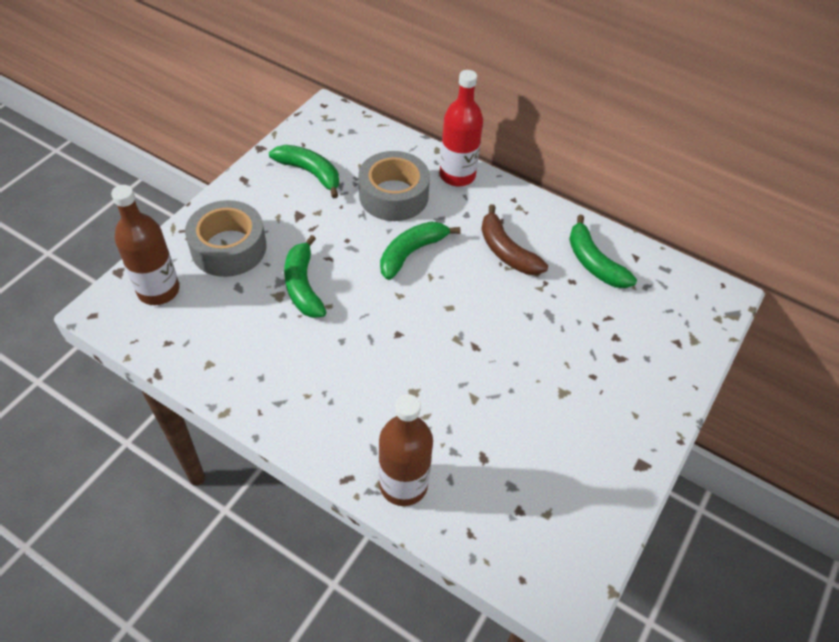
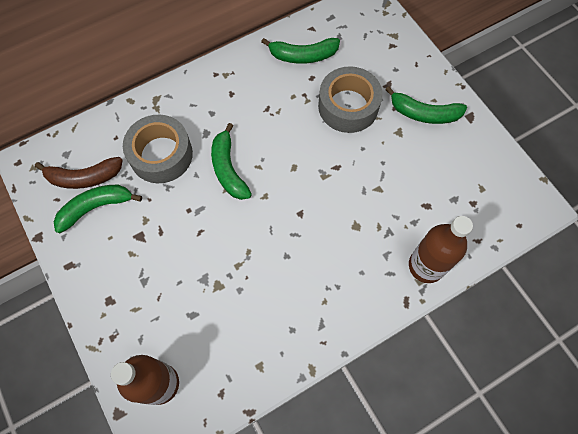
camera: 60 degrees left, 15 degrees up
(229, 248) = (144, 307): grey tape -> grey tape (348, 106)
(303, 286) = (218, 263): green banana -> green banana (424, 113)
(457, 175) = (167, 99): red bottle -> none
(506, 251) = (262, 104): brown banana -> brown banana (84, 177)

